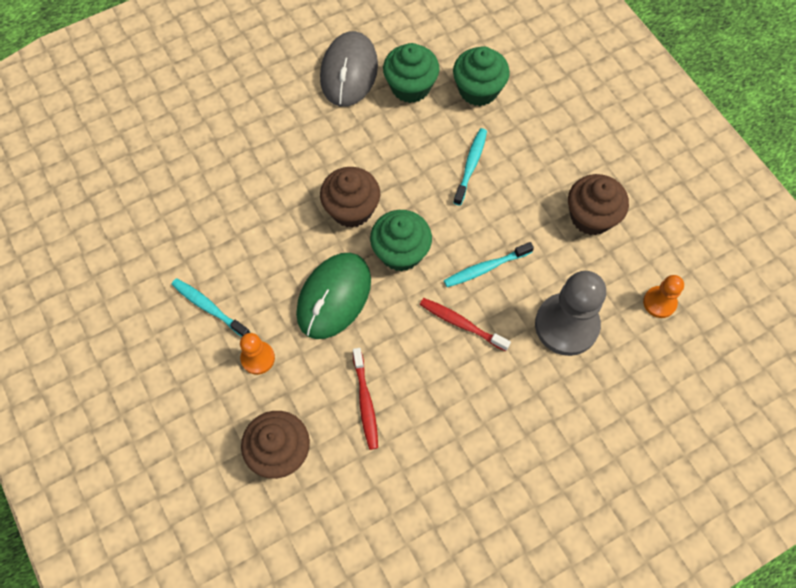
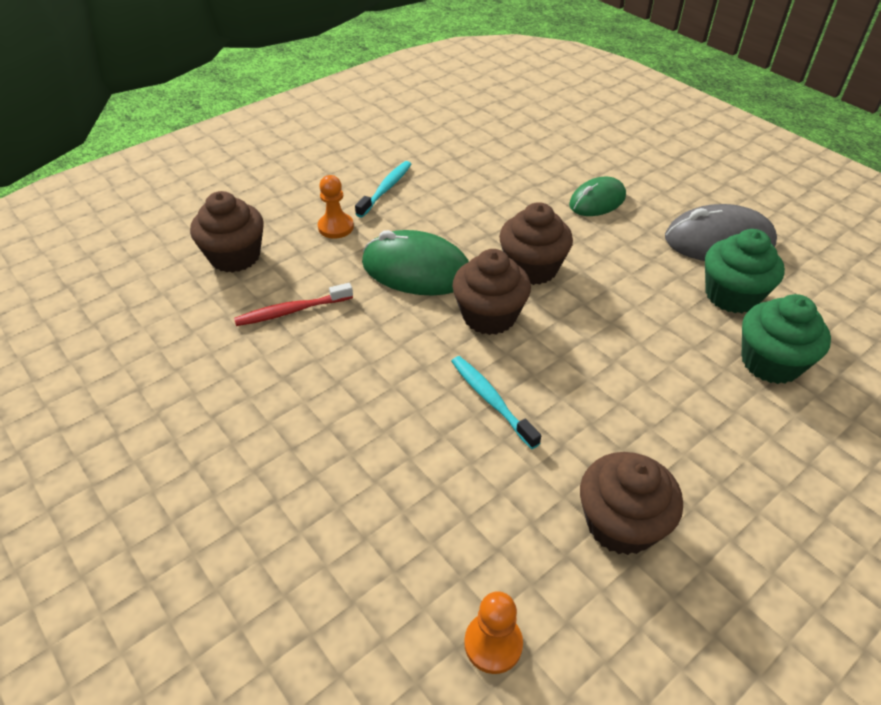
camera: 80 degrees right, 20 degrees down
(275, 138) = (597, 201): none -> green mouse
(400, 252) = (489, 316): green cupcake -> brown cupcake
(462, 324) = (404, 384): red toothbrush -> none
(470, 166) = (642, 367): turquoise toothbrush -> none
(566, 325) = (424, 505): grey pawn -> none

